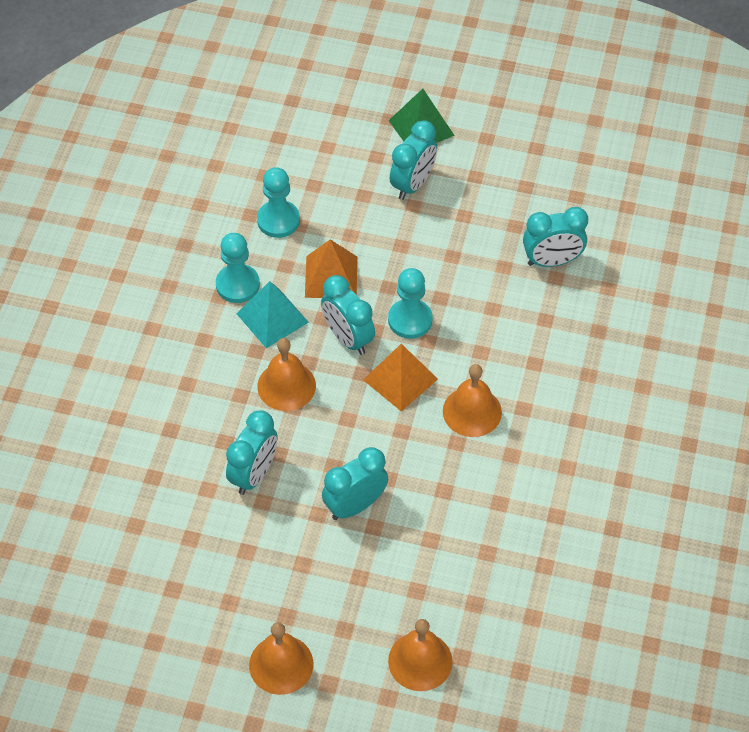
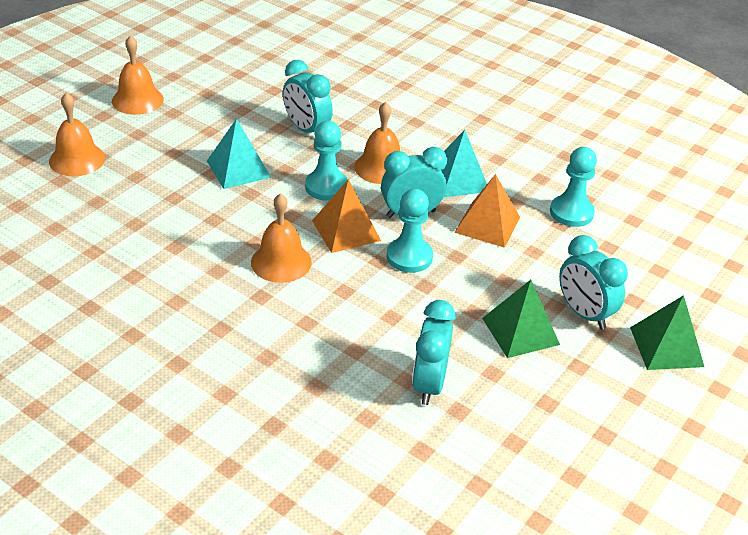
camera: 110 degrees right, 15 degrees down
(237, 285) = (505, 171): turquoise pawn -> turquoise pawn (326, 187)
(355, 505) = (238, 169): turquoise clock -> turquoise pyramid
(458, 220) = (520, 331): none -> green pyramid

